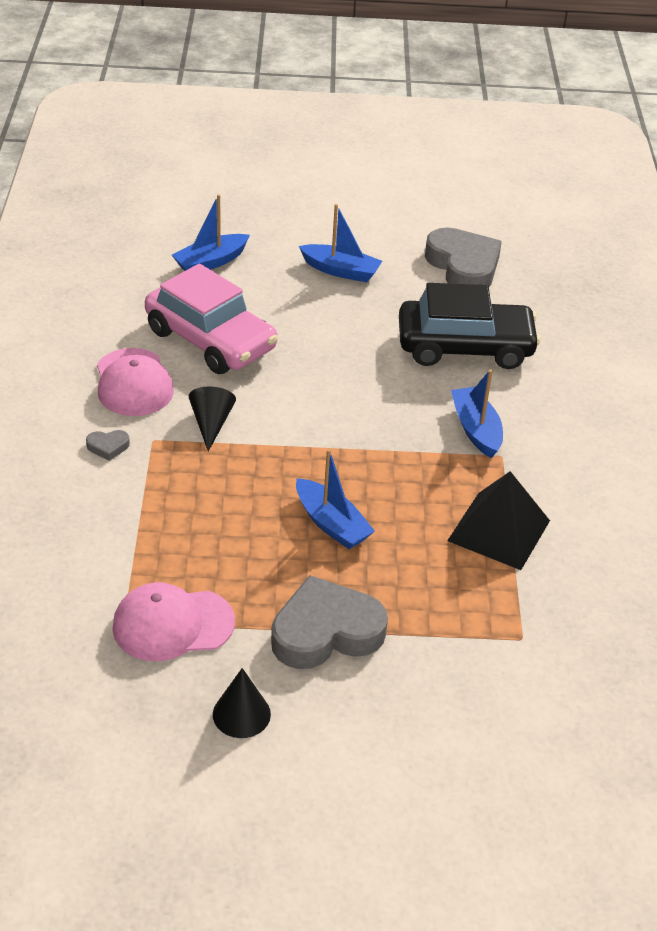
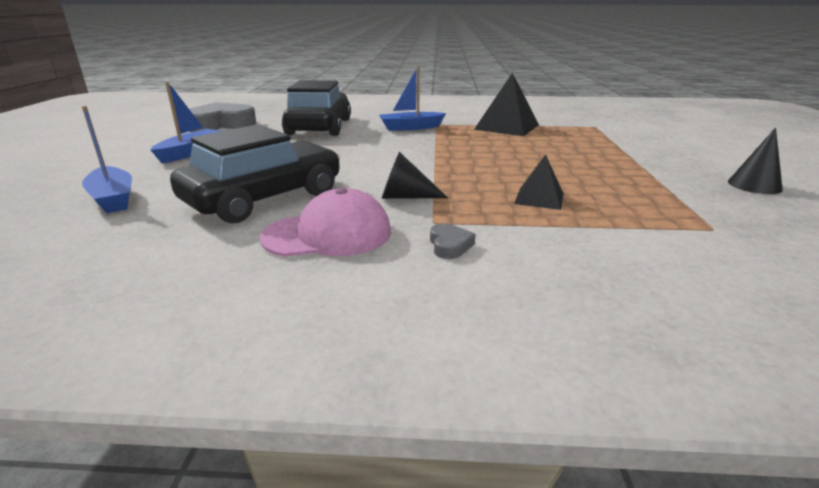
camera: 85 degrees left, 15 degrees down
(172, 624) = (692, 208): pink cap -> none
(204, 515) = (539, 198): none -> black pyramid
(210, 340) = (264, 198): pink car -> black car
(326, 632) = (639, 163): grey heart -> none
(331, 524) = (524, 160): blue boat -> none

